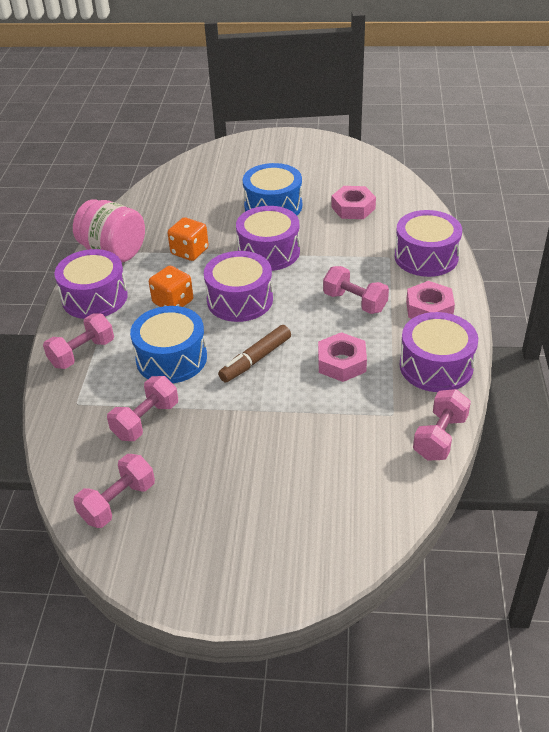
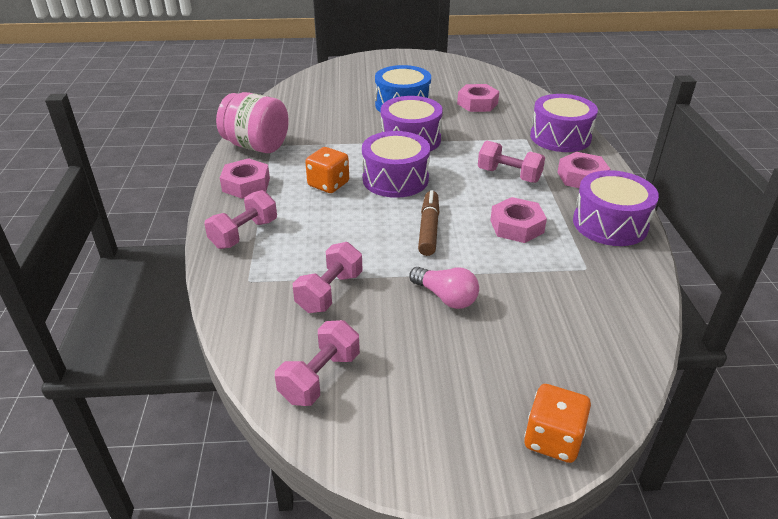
camera: 10 degrees left, 5 degrees down
(95, 297) = (246, 184): purple drum -> pink nut
(171, 358) = (341, 233): blue drum -> none
(189, 251) = (333, 142): orange dice -> orange dice (552, 439)
(249, 434) = (446, 297): none -> pink light bulb
(255, 359) = (429, 229): brown marker -> brown marker turned 150 degrees clockwise
(440, 437) = (643, 286): pink dumbbell -> none

